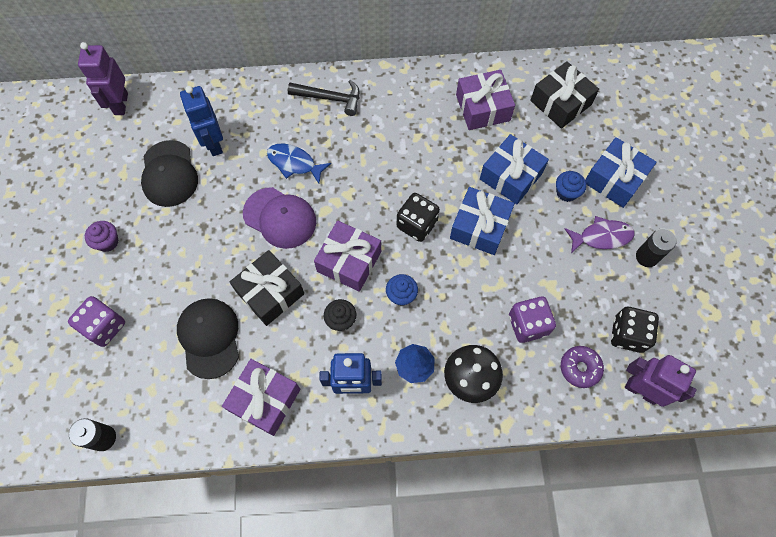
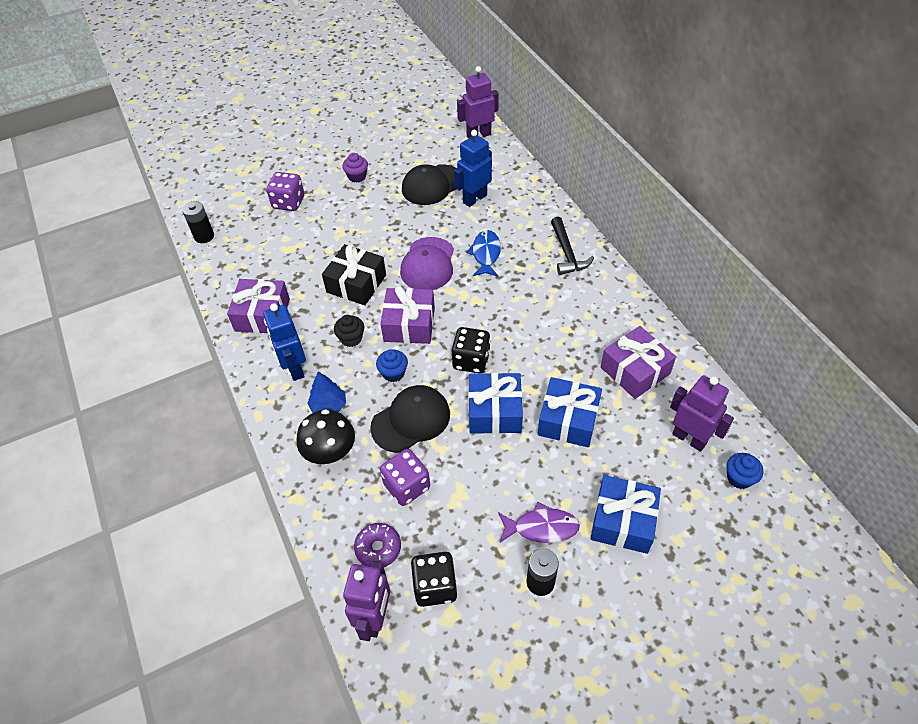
camera: 70 degrees right, 15 degrees down
(209, 337) = (302, 262): black cap -> black cap (411, 420)
(560, 103) = (689, 438): black gift -> purple robot
(566, 192) = (578, 477): blue cupcake -> blue cupcake (739, 478)
(601, 237) = (541, 527): purple fish -> purple fish turned 60 degrees counterclockwise

